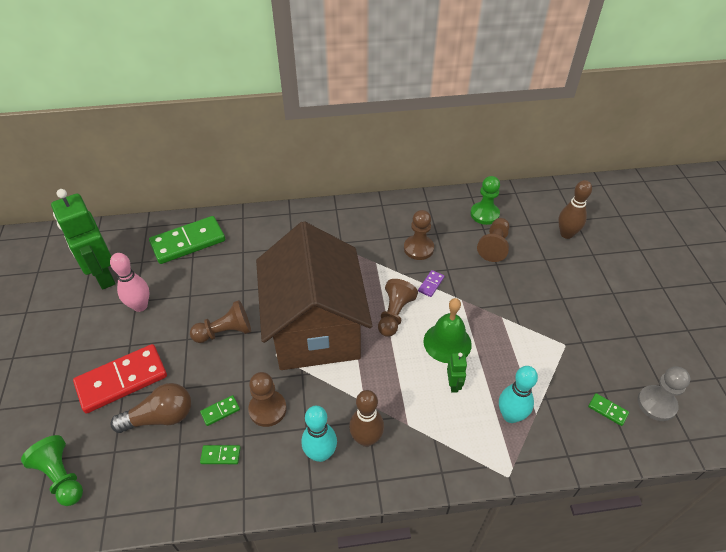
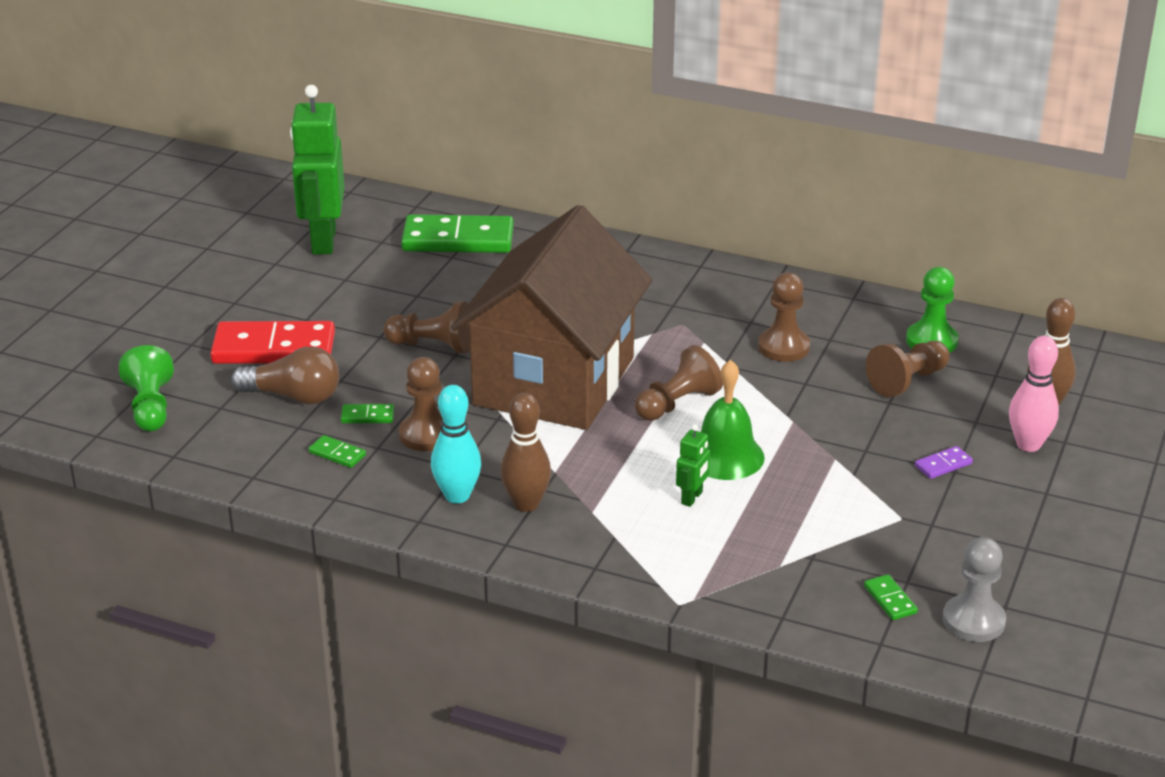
camera: 30 degrees right, 15 degrees down
(140, 306) = (346, 286): pink bowling pin -> pink bowling pin (1028, 444)
(431, 284) = (763, 391): purple domino -> purple domino (943, 465)
(510, 415) = (741, 554): turquoise bowling pin -> none

